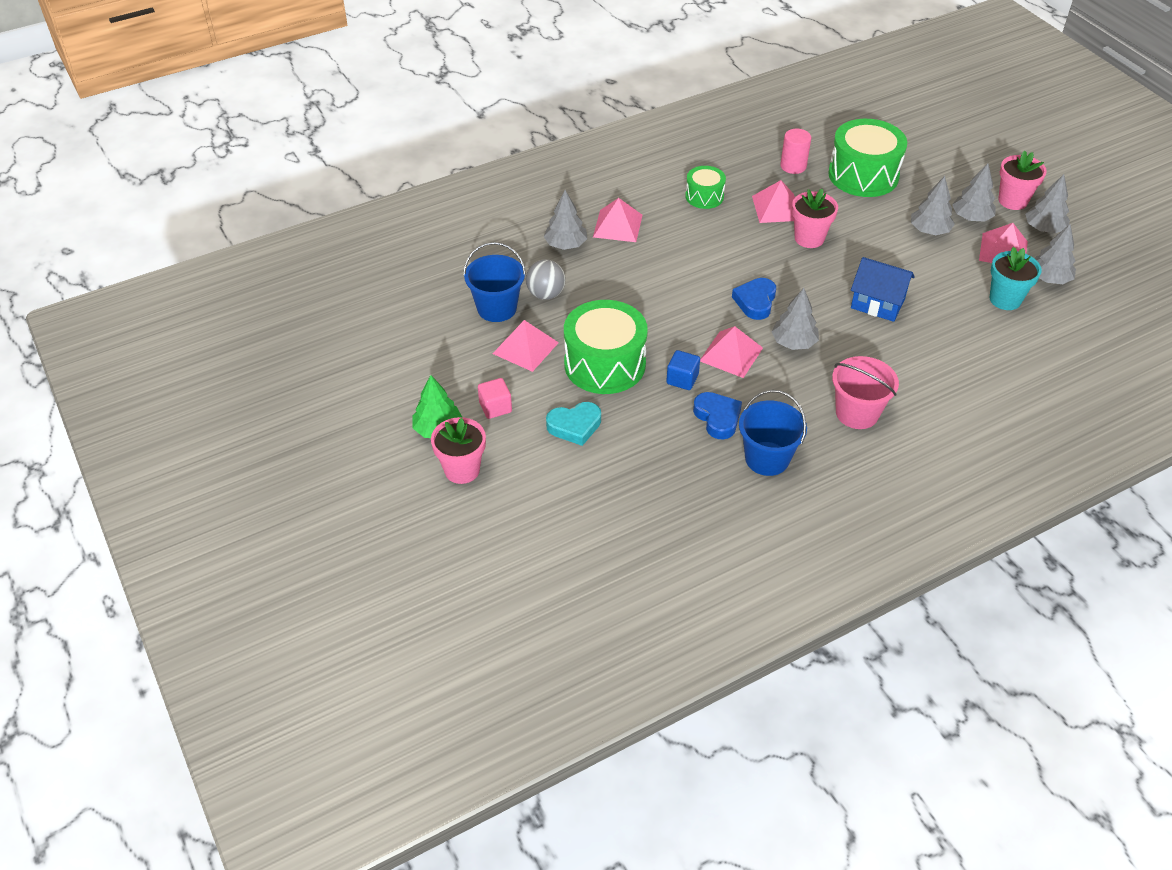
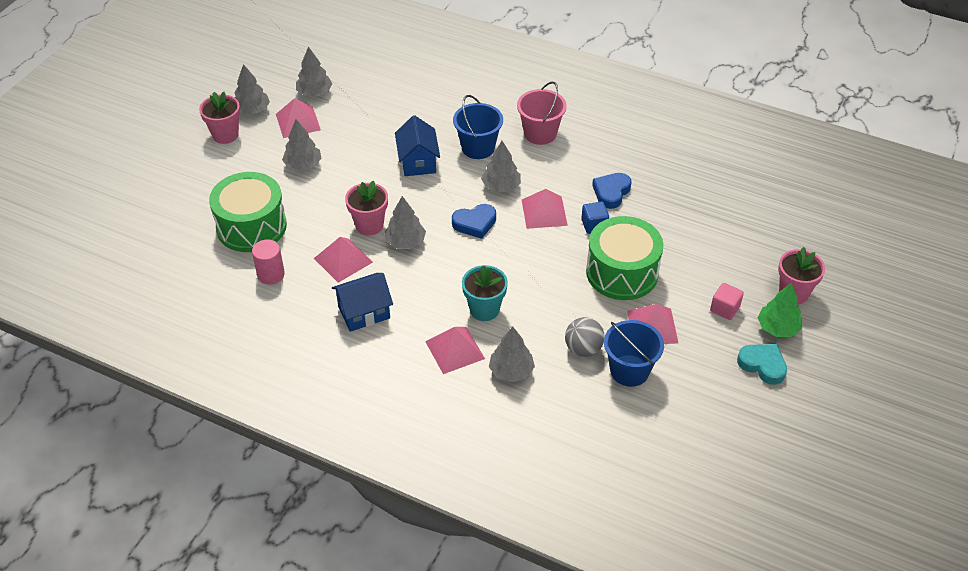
camera: 125 degrees left, 0 degrees up
(574, 426) = (694, 257): turquoise heart -> turquoise heart (762, 365)
(704, 196) = (364, 312): green drum -> blue house
(767, 458) = (622, 156): blue bucket -> blue bucket (478, 148)
(971, 217) = (267, 149): grey tree -> grey tree (405, 242)
(1005, 299) = (357, 105): turquoise flower pot -> turquoise flower pot (484, 309)

